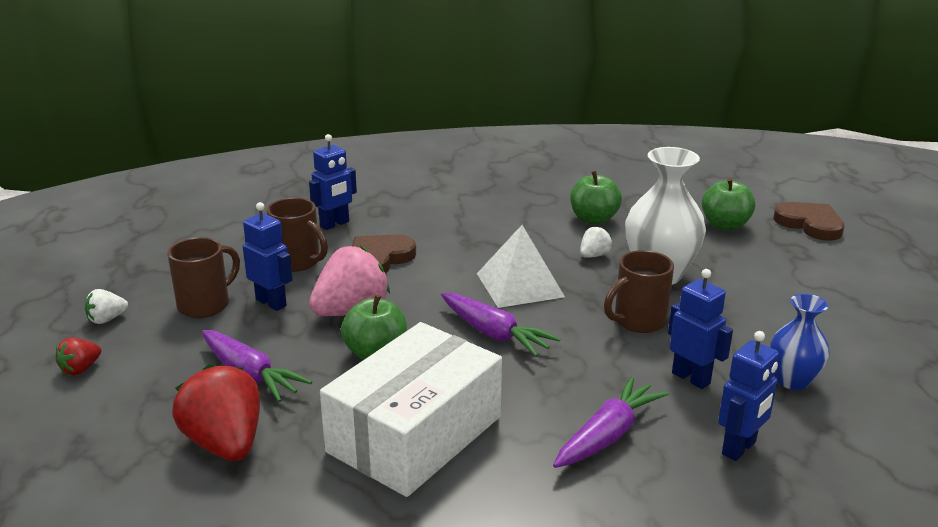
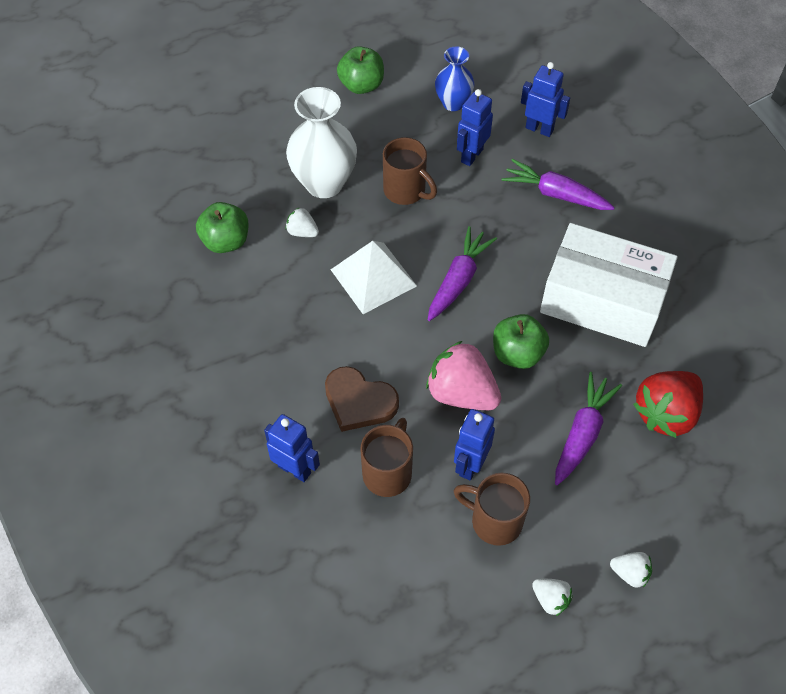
camera: 105 degrees left, 30 degrees up
(81, 369) = (630, 573): red strawberry -> white strawberry
(725, 225) = (215, 143): green apple -> green apple (361, 85)
(810, 224) = (198, 87): brown heart -> none

